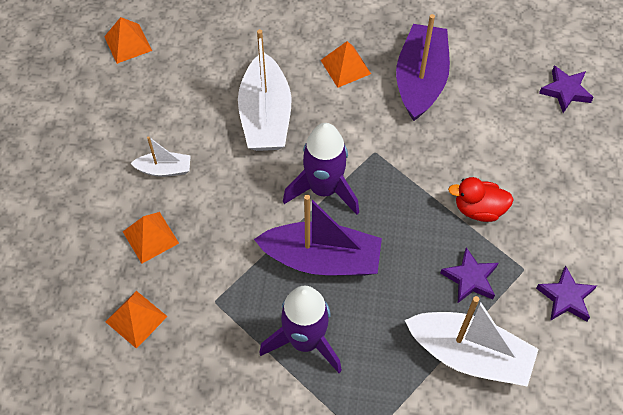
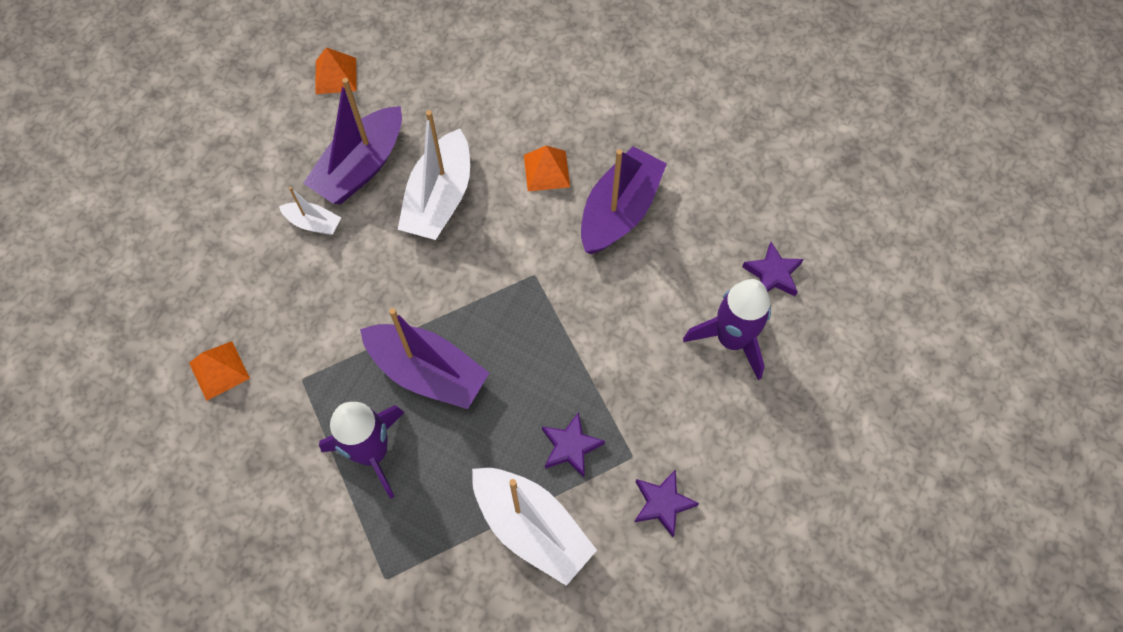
camera: 20 degrees right, 5 degrees up
(150, 237) = (269, 290): orange pyramid -> none
(185, 111) = (361, 167): none -> purple boat
(324, 189) = (463, 298): purple rocket -> purple rocket (731, 339)
(478, 209) = (615, 374): red duck -> none

